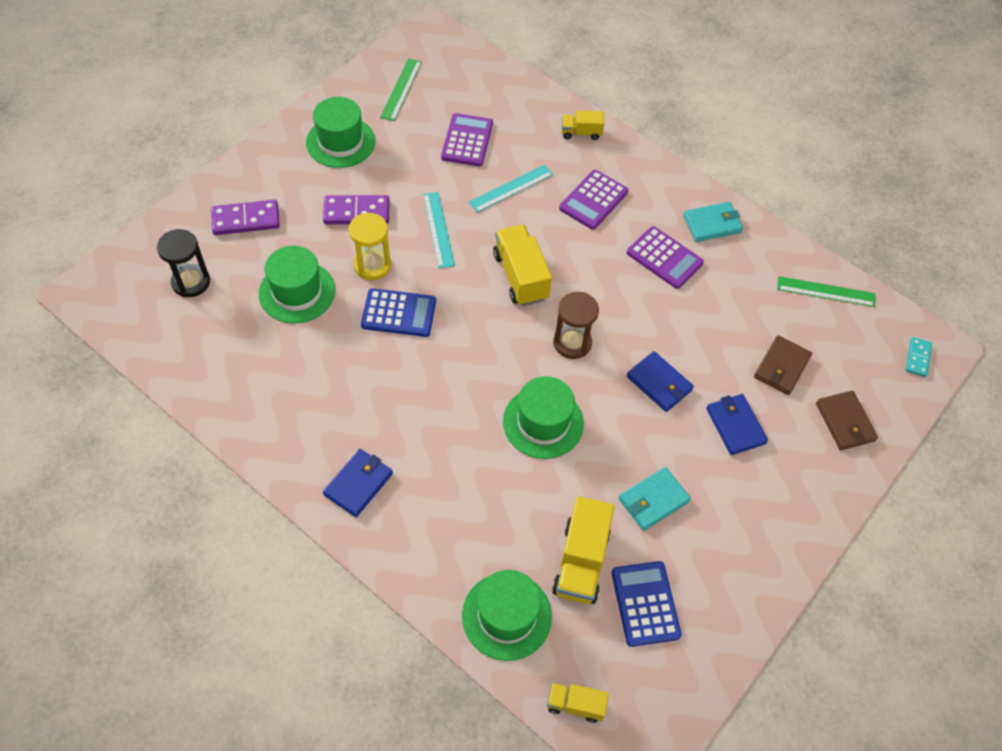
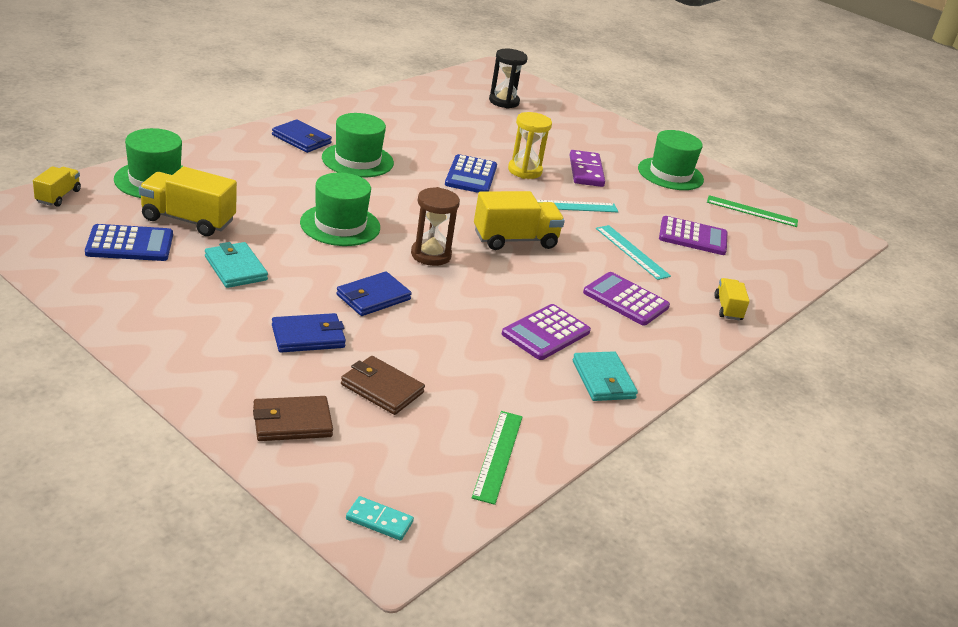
camera: 90 degrees right, 25 degrees down
(246, 220) = (570, 126): purple domino -> none
(297, 292) = (494, 137): green hat -> green hat (357, 160)

